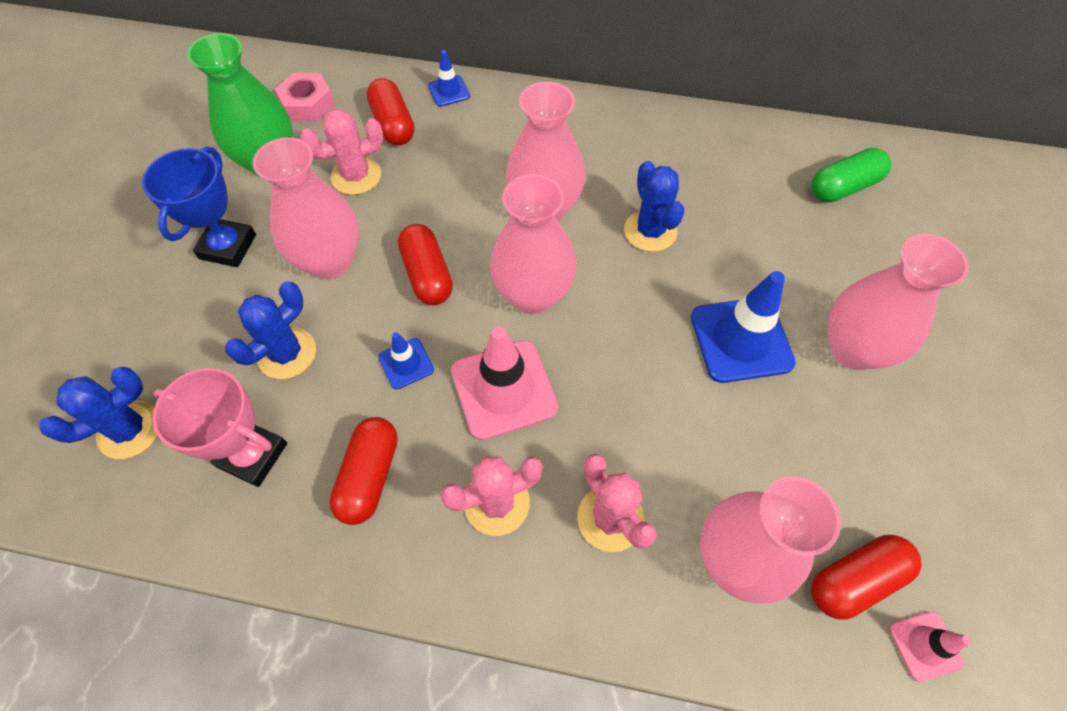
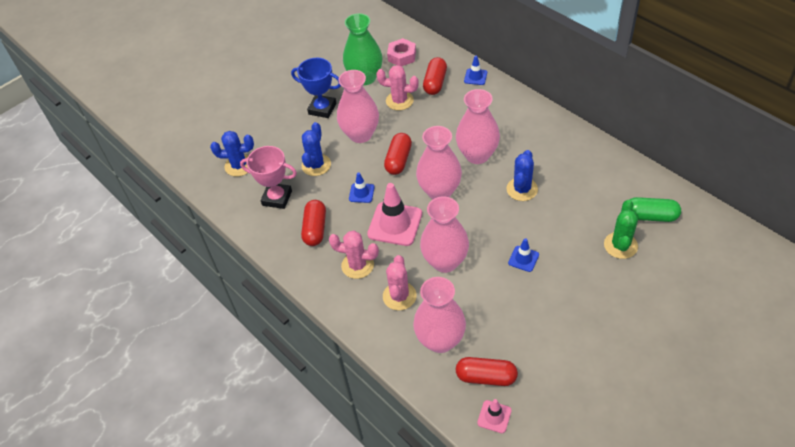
camera: 40 degrees right, 10 degrees down
(228, 247) = (322, 109): blue trophy -> blue trophy turned 60 degrees clockwise
(252, 455) = (277, 198): pink trophy -> pink trophy turned 45 degrees counterclockwise
(287, 353) = (316, 165): blue cactus -> blue cactus turned 60 degrees counterclockwise
(369, 476) = (315, 229): red capsule -> red capsule turned 45 degrees counterclockwise
(741, 340) = (523, 259): blue traffic cone -> blue traffic cone, size x0.51
(845, 248) = (620, 245): none -> green cactus
(853, 349) = (578, 291): pink vase -> pink vase (445, 261)

